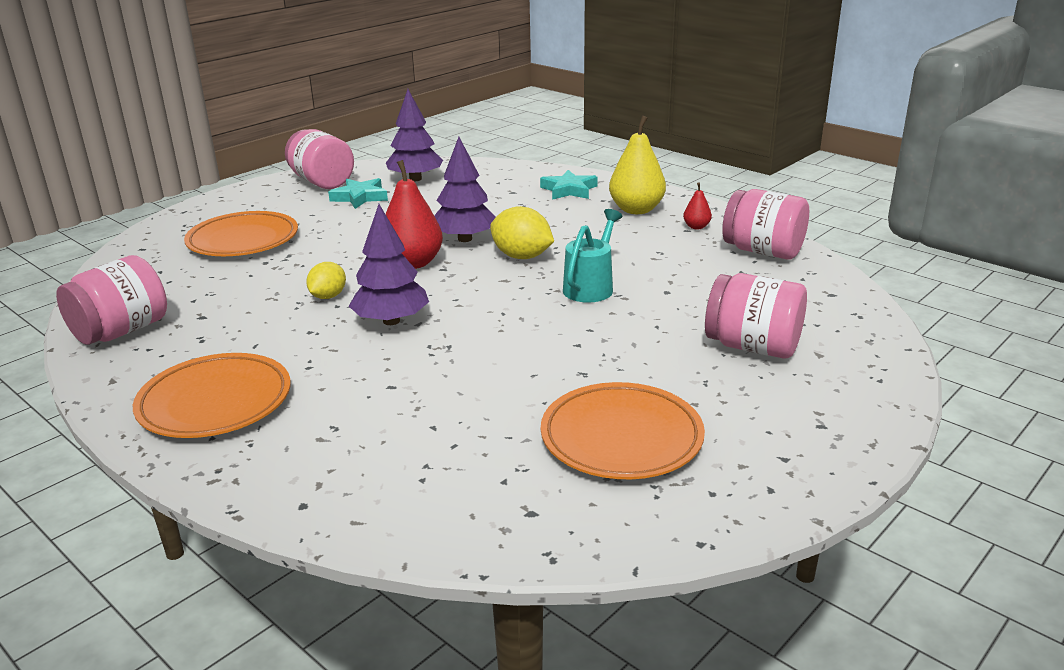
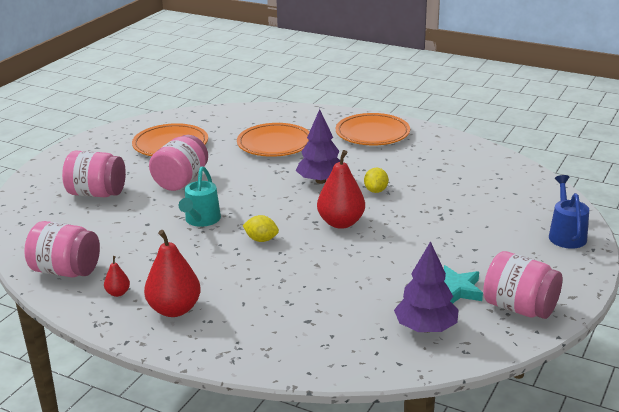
camera: 165 degrees right, 0 degrees up
(121, 331) = (472, 155): pink jar -> pink jar (181, 181)
(185, 224) = (566, 234): none -> blue watering can
(243, 240) = (494, 225): orange plate -> orange plate (274, 144)
(465, 239) = (317, 251): purple tree -> none
(522, 256) = (261, 239): yellow lemon -> yellow lemon, size x0.65
(569, 190) = (249, 332): turquoise star -> none
(636, 210) = (174, 309): yellow pear -> red pear

